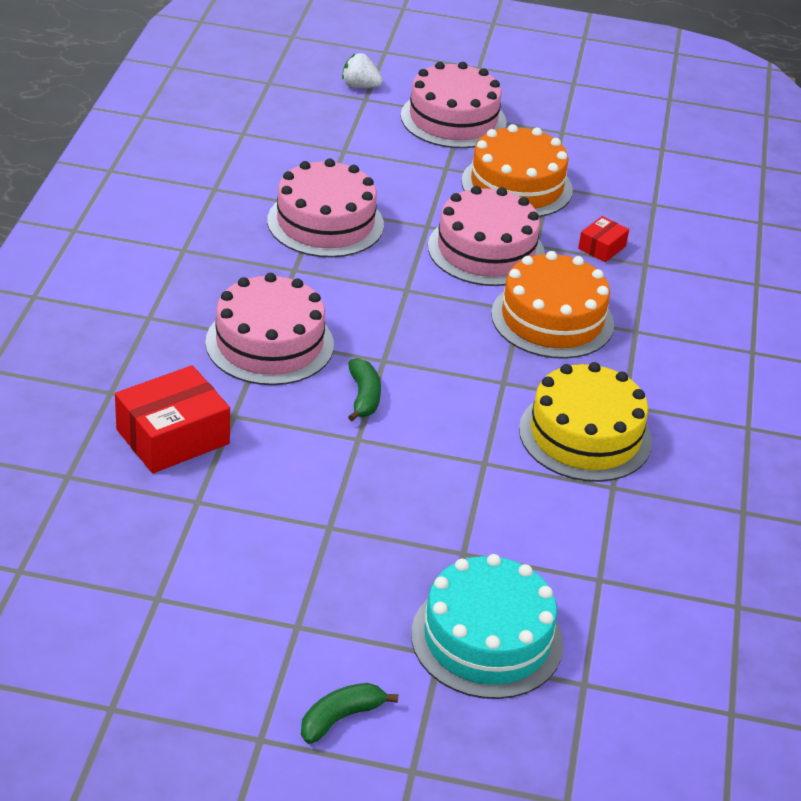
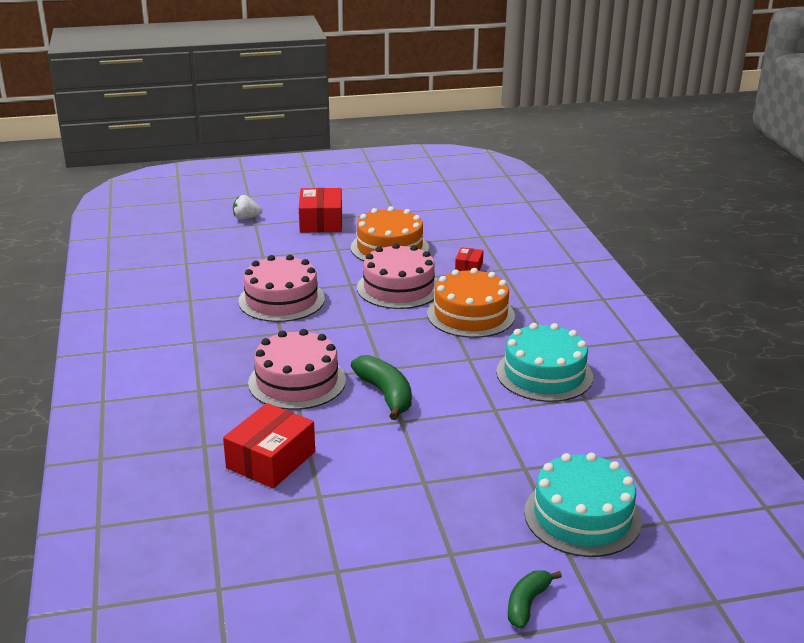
camera: 20 degrees left, 10 degrees down
(364, 396) = (385, 394): green banana -> green banana, size x1.57
(453, 119) = (321, 222): pink cake -> red box
(585, 435) = (544, 374): yellow cake -> turquoise cake

